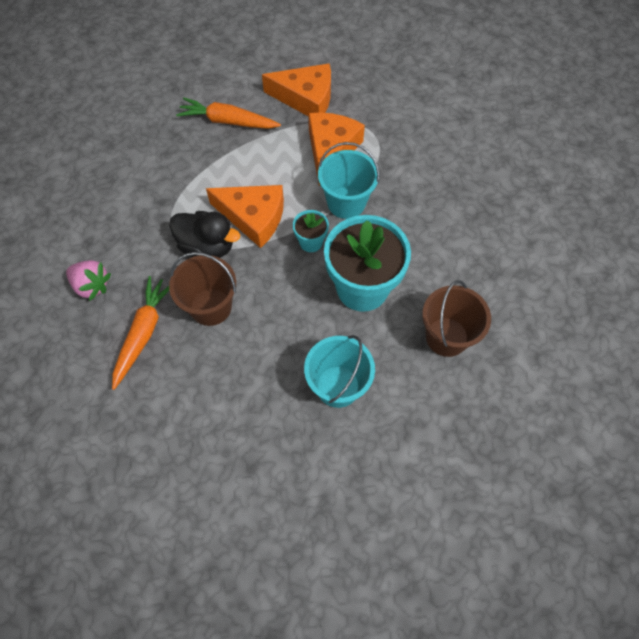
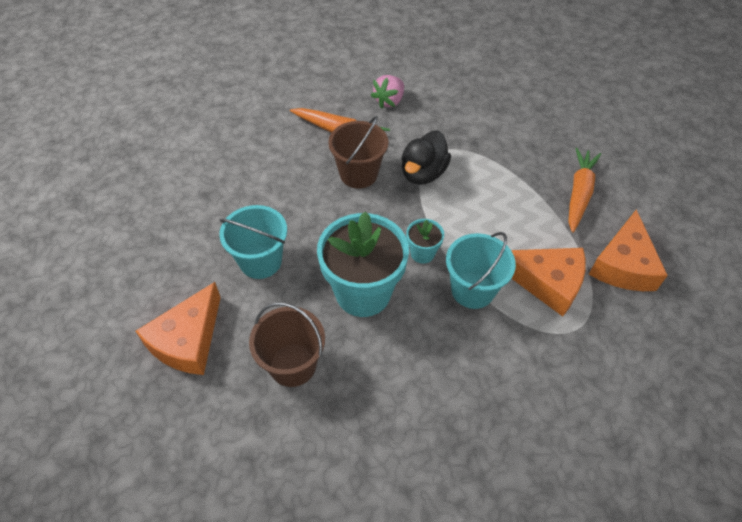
camera: 95 degrees right, 10 degrees down
(253, 217) = (454, 208): orange cheese -> orange cheese (188, 340)

